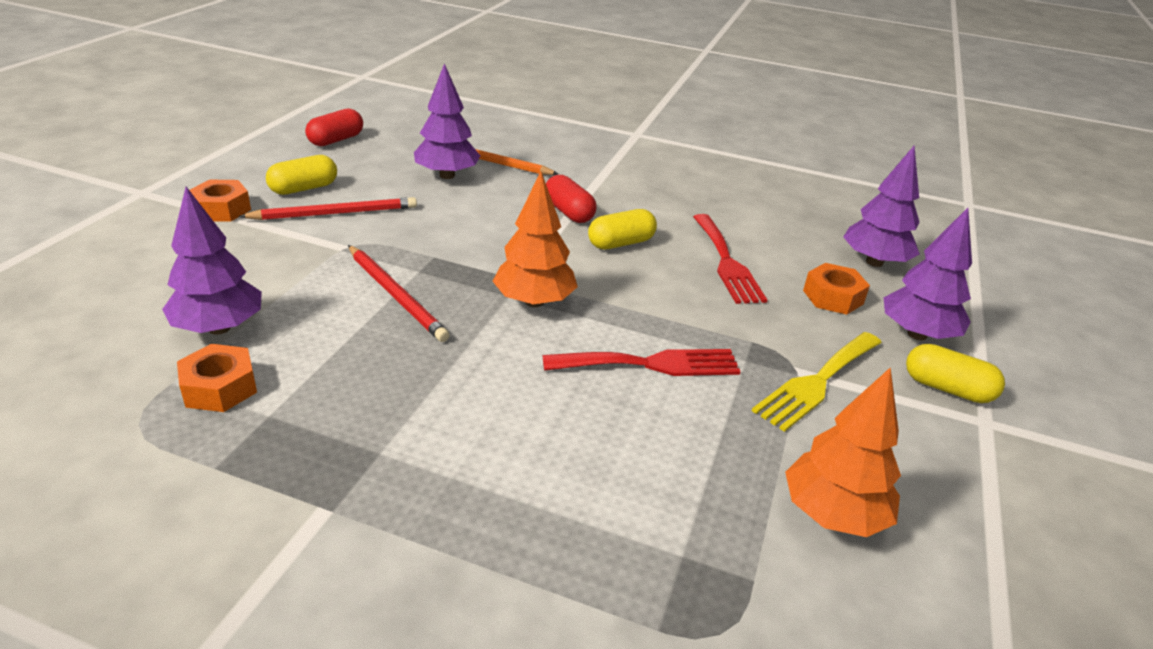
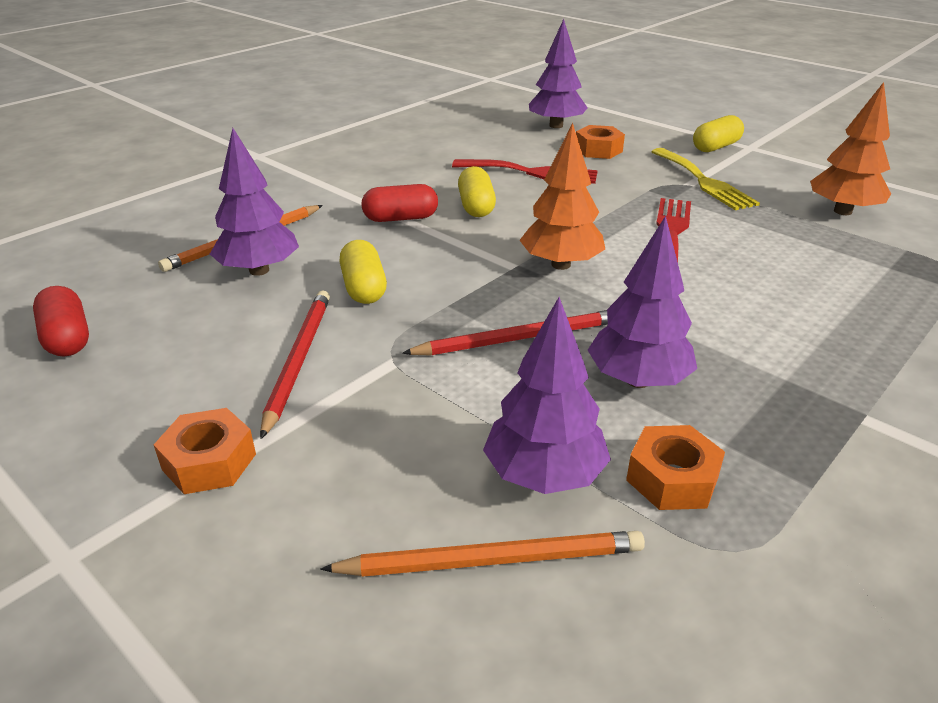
camera: 65 degrees left, 0 degrees up
(133, 318) = (492, 560): none -> orange pencil
(304, 189) = (204, 379): yellow capsule -> yellow capsule (364, 288)
(917, 334) = (653, 138): purple tree -> purple tree (638, 380)

